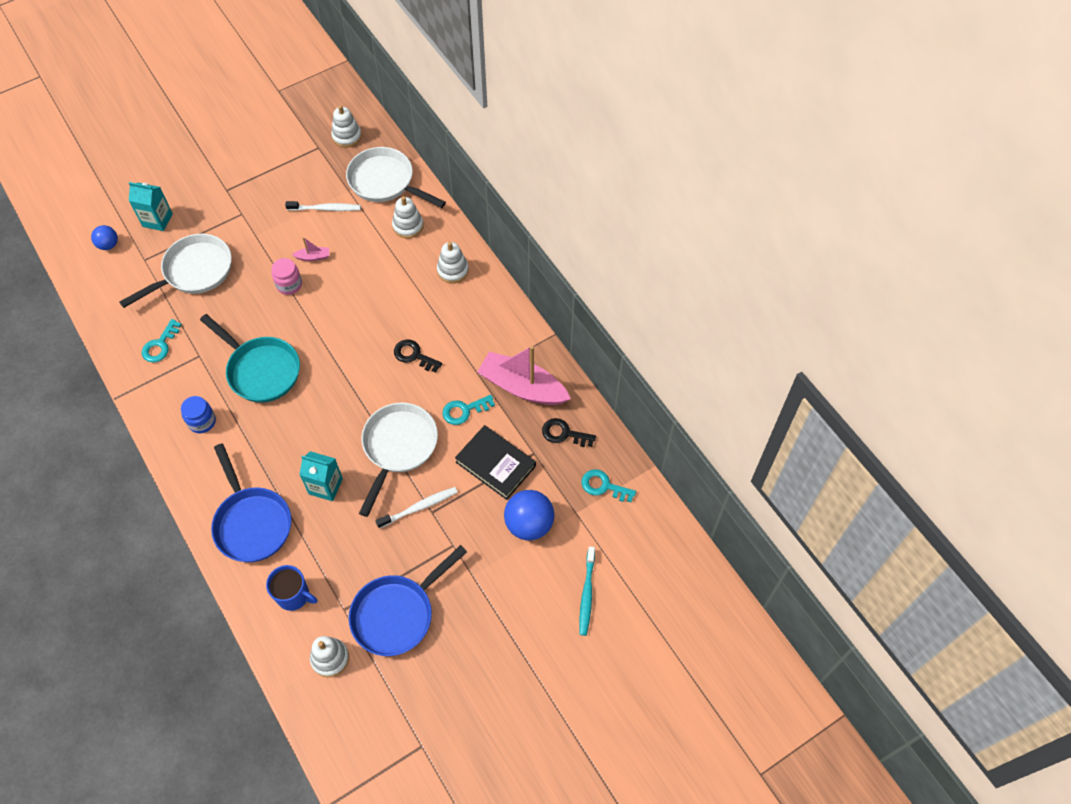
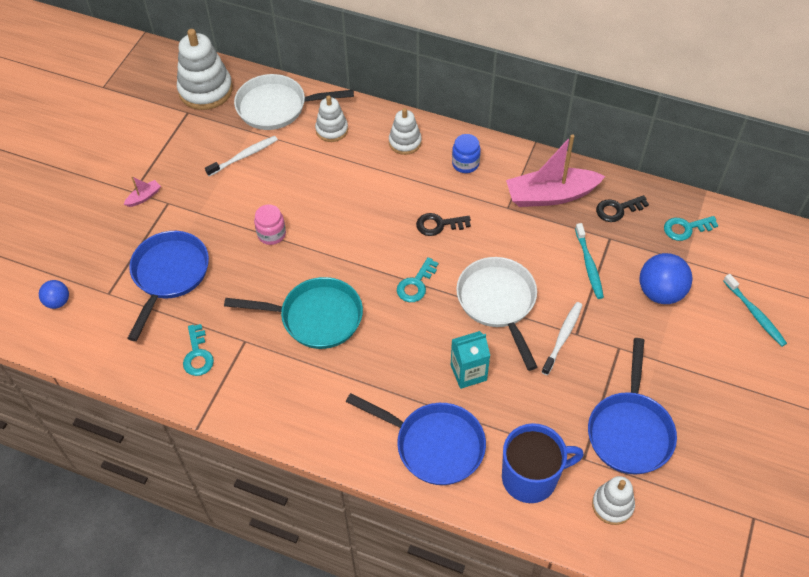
camera: 35 degrees left, 5 degrees down
(157, 220) = (88, 253): turquoise carton -> none
(194, 272) = (169, 275): white pan -> blue pan
(202, 421) = (303, 393): blue jar -> blue jar (465, 163)
(294, 595) = (531, 477): blue mug -> blue mug, size x1.51
(313, 257) = (271, 200): pink boat -> pink boat (144, 197)
(347, 136) = (206, 90): white stacking toy -> white stacking toy, size x1.72
(464, 410) = (523, 241): turquoise key -> turquoise key (416, 284)
(495, 464) = (589, 265): black book -> turquoise toothbrush

